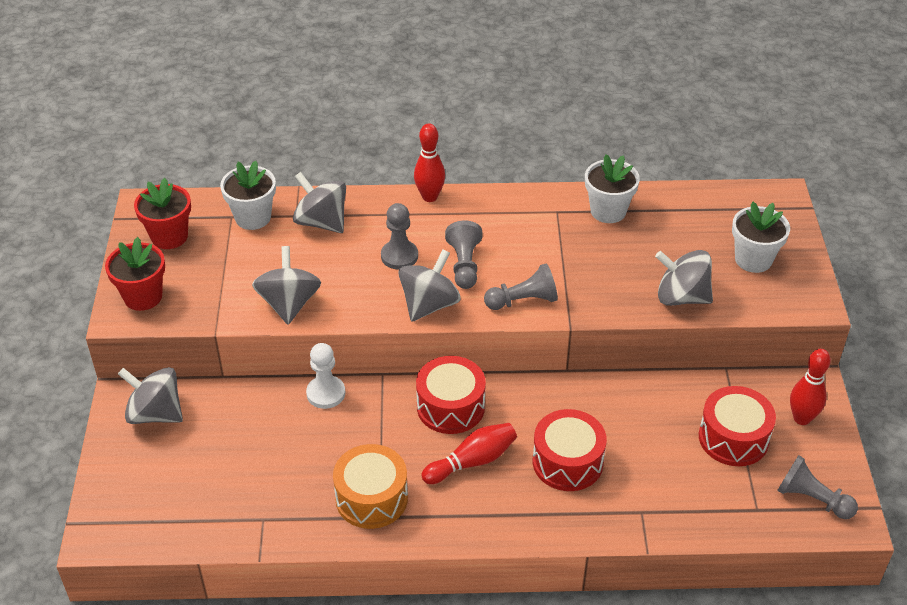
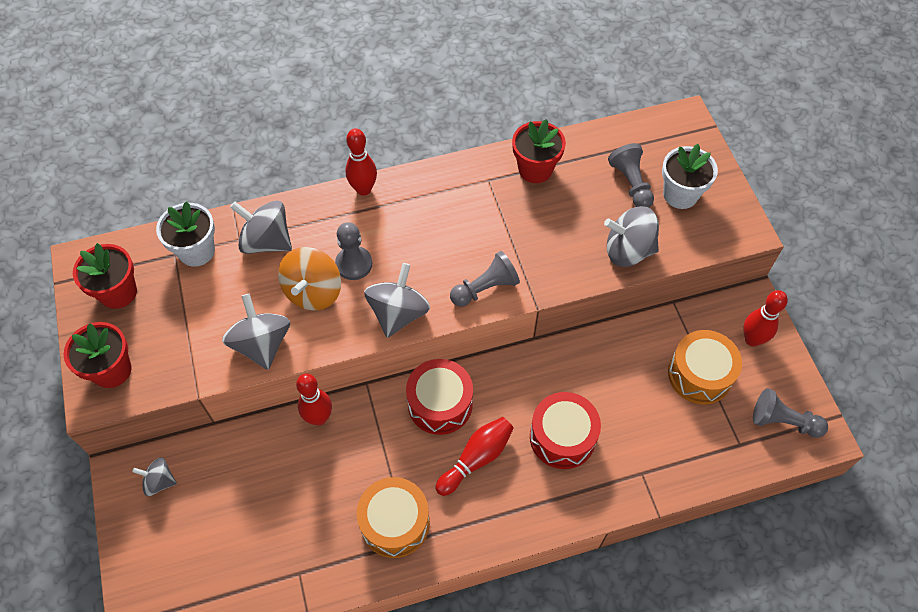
camera: 15 degrees left, 15 degrees up
(155, 413) = (159, 481): grey spinning top -> grey spinning top, size x0.58
(326, 393) = (319, 418): white pawn -> red bowling pin
(352, 271) = (313, 292): none -> orange spinning top
(464, 265) = (419, 260): grey pawn -> grey pawn (631, 183)
(608, 211) = (535, 169): white flower pot -> red flower pot
(733, 438) = (700, 374): red drum -> orange drum

